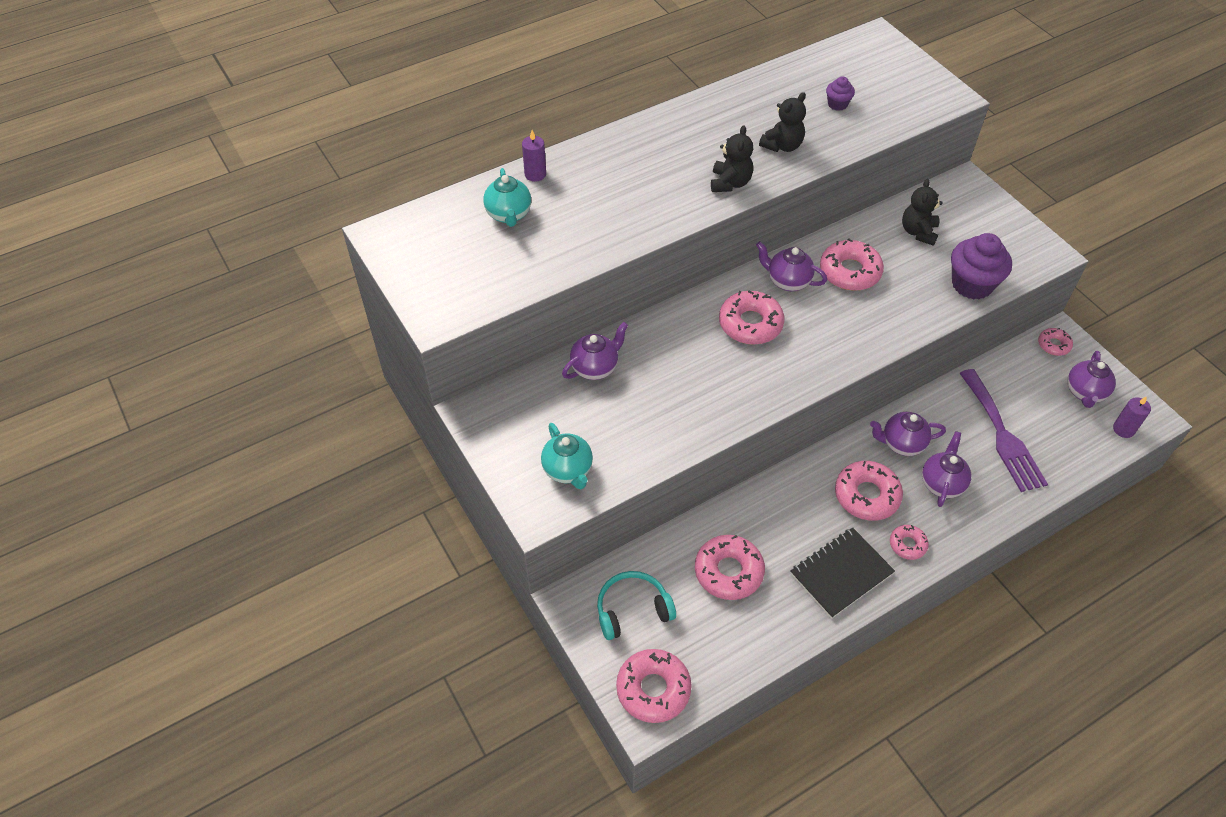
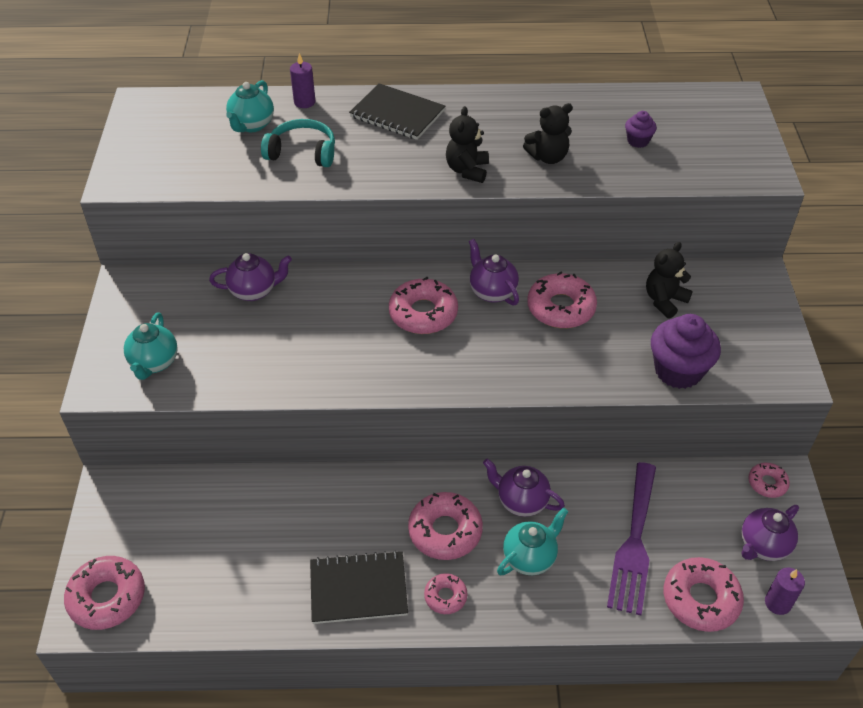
camera: 30 degrees right, 5 degrees down
(626, 154) = (397, 114): none -> black notebook
(632, 609) = (150, 521): turquoise headphones -> turquoise headphones (302, 152)
(728, 571) = (259, 533): pink donut -> pink donut (700, 599)
(730, 183) = (467, 170): black teddy bear -> black teddy bear turned 150 degrees clockwise
(942, 483) = (530, 557): purple teapot -> turquoise teapot

